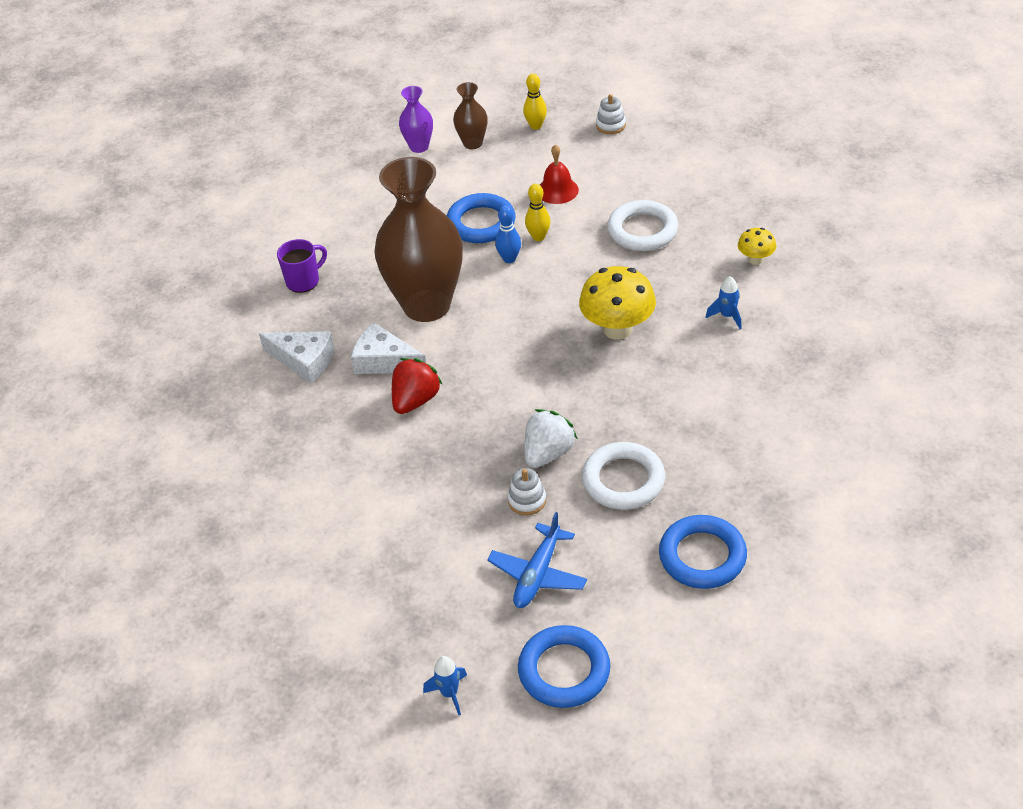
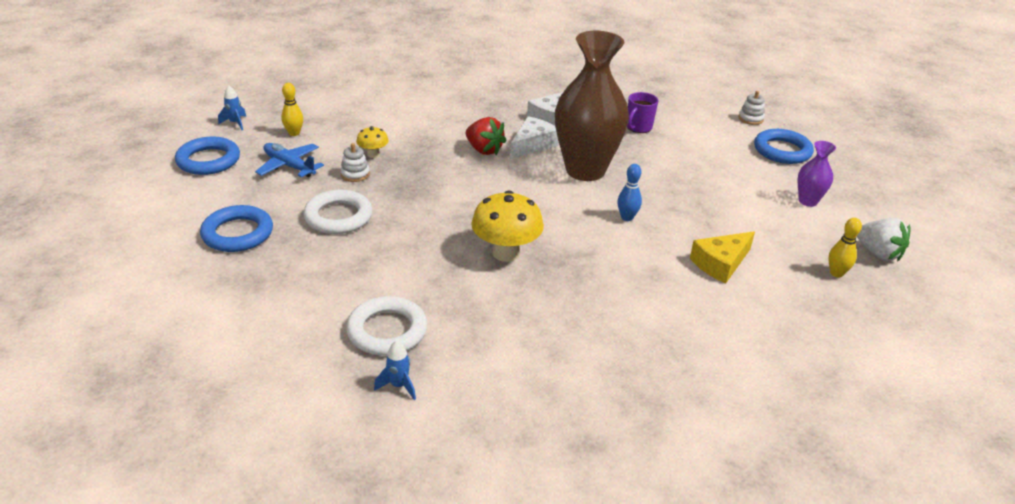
camera: 100 degrees right, 10 degrees down
(304, 281) = (638, 127): purple mug -> purple mug turned 60 degrees clockwise
(472, 143) = (809, 230): brown vase -> none
(481, 223) = (682, 213): blue ring -> blue ring (782, 151)
(538, 237) = (652, 238): yellow bowling pin -> yellow bowling pin (294, 133)
(548, 453) = (391, 191): white strawberry -> white strawberry (878, 253)
(557, 190) = (720, 263): red bell -> yellow cheese
(611, 125) = (832, 324): white stacking toy -> white stacking toy (750, 119)
(642, 230) = (639, 301): white ring -> white ring (387, 331)
(727, 316) = (486, 321): blue rocket -> blue rocket (399, 386)
(755, 259) = (561, 366): yellow mushroom -> yellow mushroom (373, 154)

